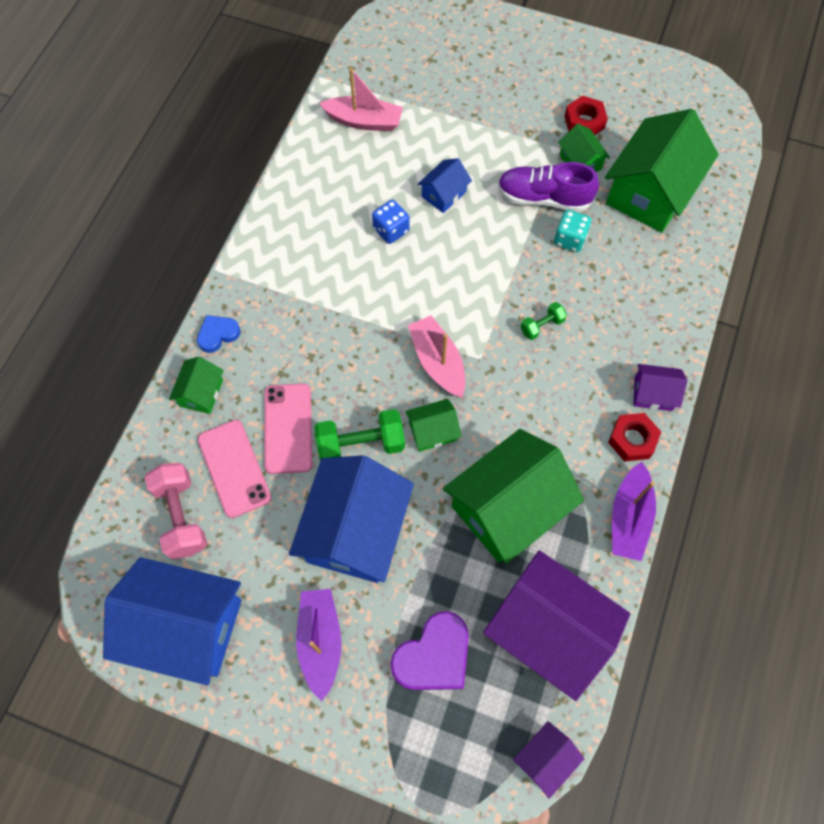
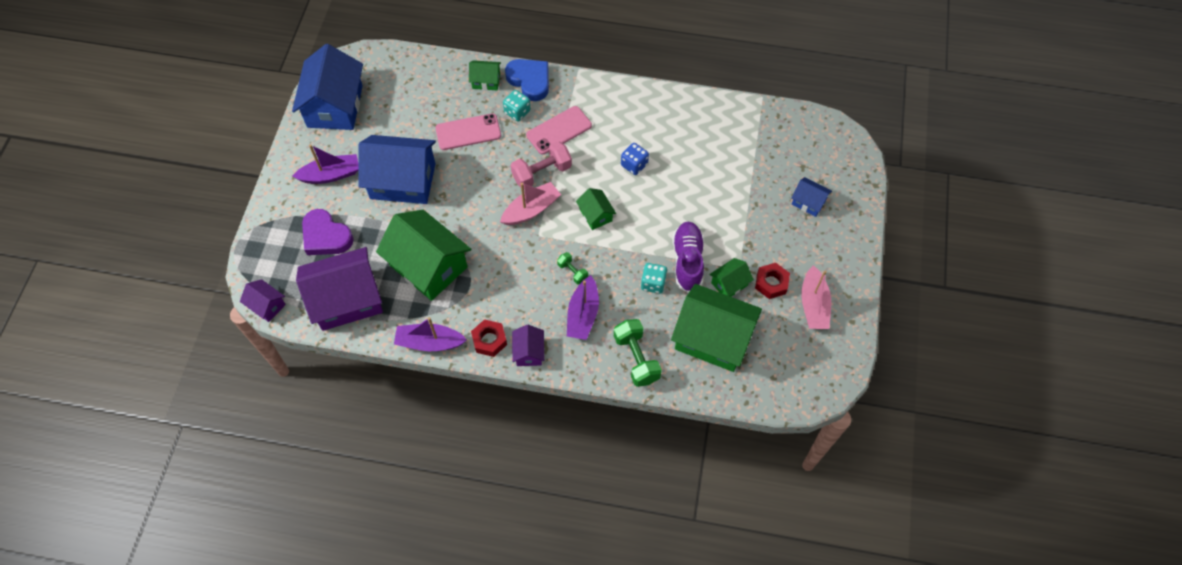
camera: 80 degrees right, 5 degrees down
(181, 516) = (402, 89): pink dumbbell -> pink dumbbell (542, 173)
(218, 334) = (530, 81): blue heart -> blue heart, size x1.72
(234, 468) = (437, 109): pink phone -> pink phone (559, 130)
(269, 358) = (517, 112): none -> turquoise dice
(361, 444) = (462, 174): green dumbbell -> green dumbbell (636, 358)
(364, 121) = (728, 132): pink boat -> pink boat (813, 305)
(432, 431) = (478, 214): green house -> green house (595, 215)
(444, 194) = (674, 194): blue house -> blue house (808, 202)
(548, 630) = (347, 299): purple house -> purple house turned 45 degrees clockwise
(605, 323) = (583, 314): none -> purple boat

